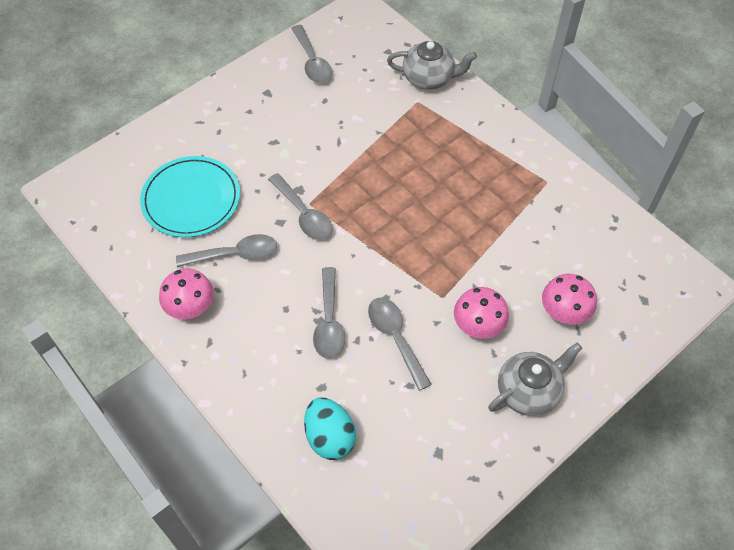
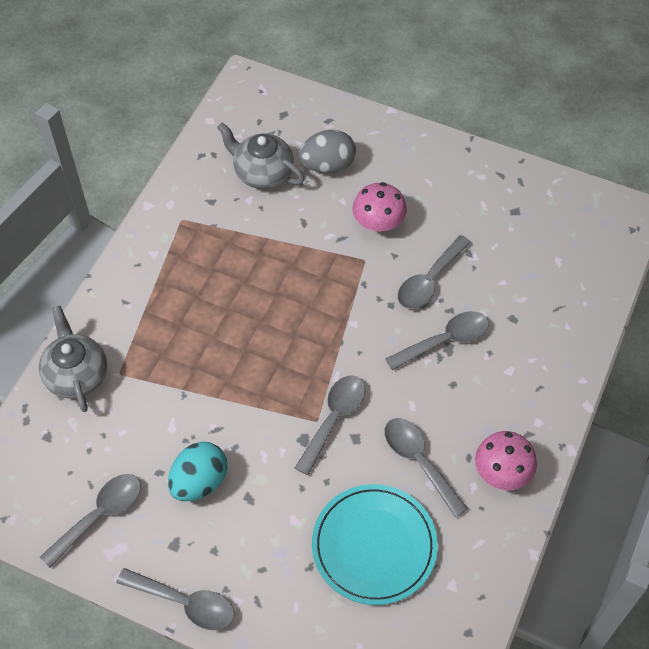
camera: 115 degrees left, 0 degrees up
(224, 86) = (185, 603): none -> grey spoon
(330, 437) = (553, 292): turquoise egg -> turquoise egg (199, 482)
(529, 391) = (421, 168): grey teapot -> grey teapot (262, 173)
(564, 311) = (328, 165): pink mushroom -> grey egg

